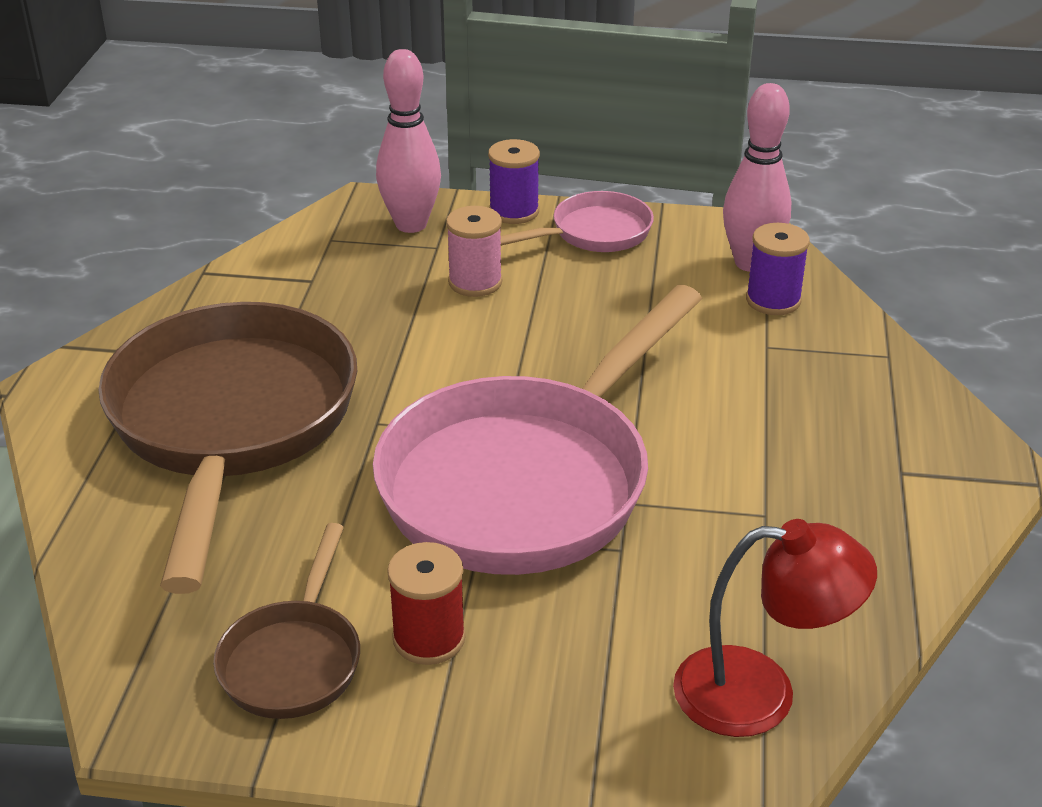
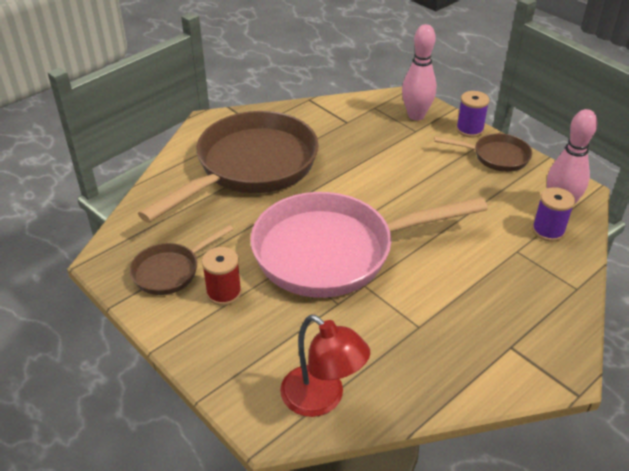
camera: 40 degrees right, 5 degrees up
(475, 282) = (413, 154): pink spool -> none
(594, 233) = (496, 157): pink pan -> brown pan

